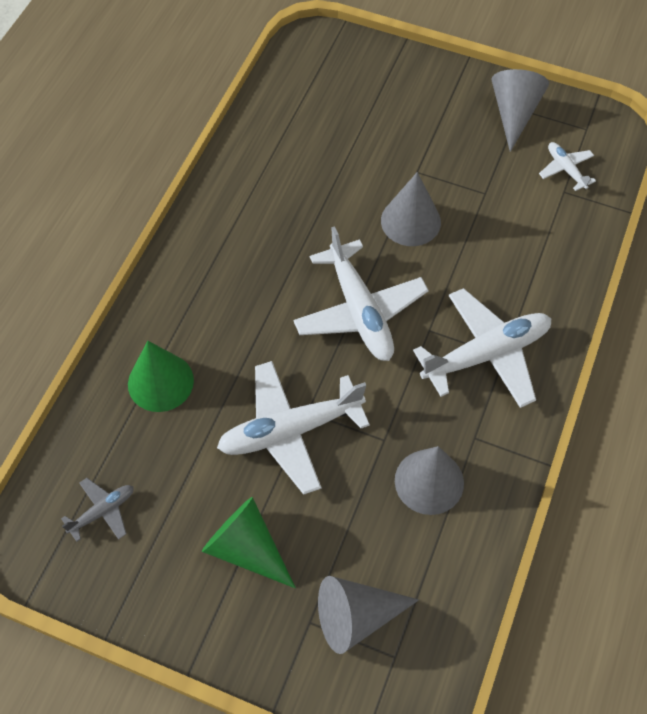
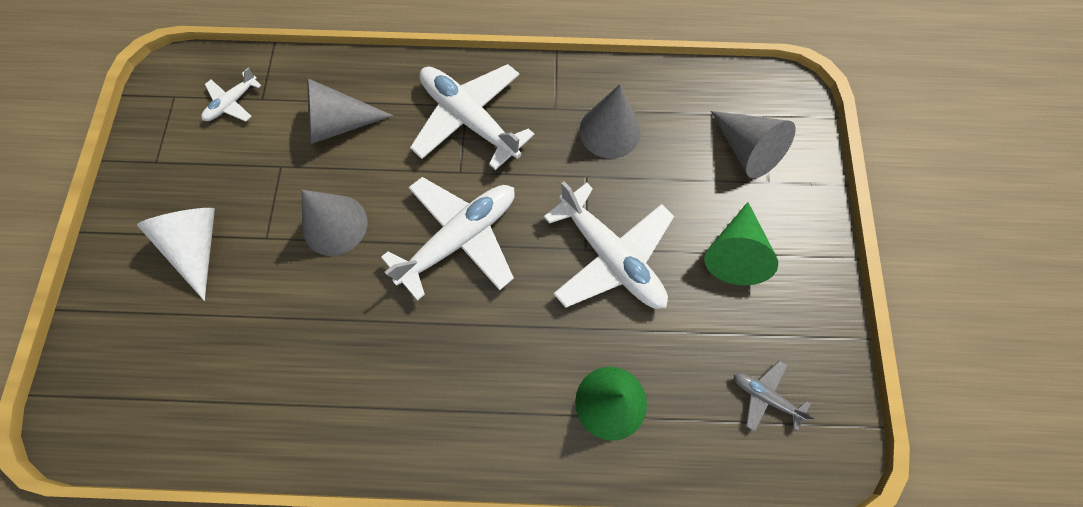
camera: 110 degrees left, 10 degrees up
(426, 126) = (197, 247): none -> white cone
(514, 113) = (163, 165): grey cone -> grey cone (339, 124)

